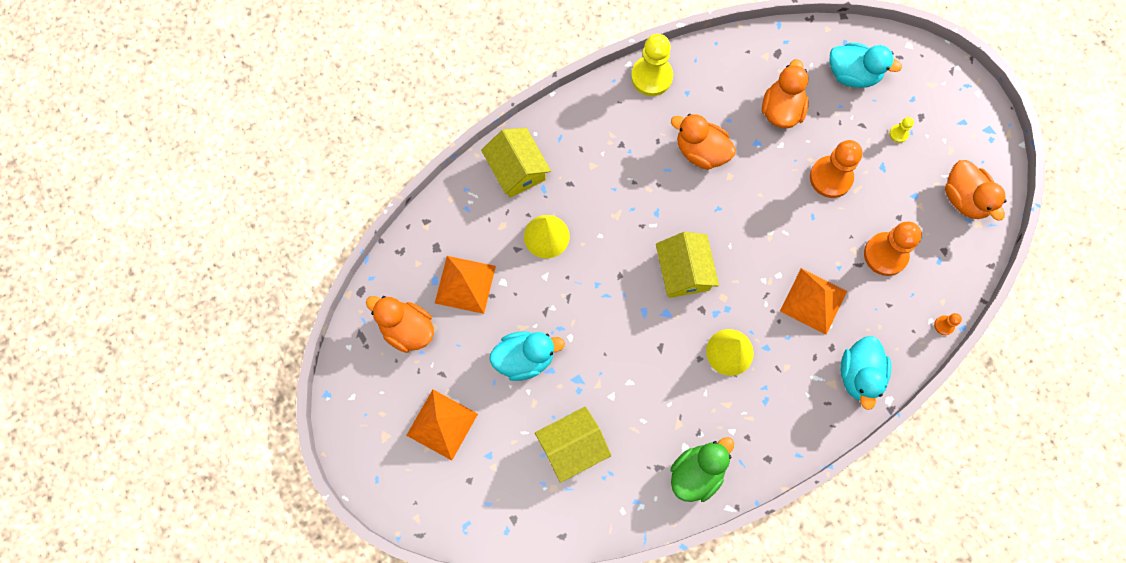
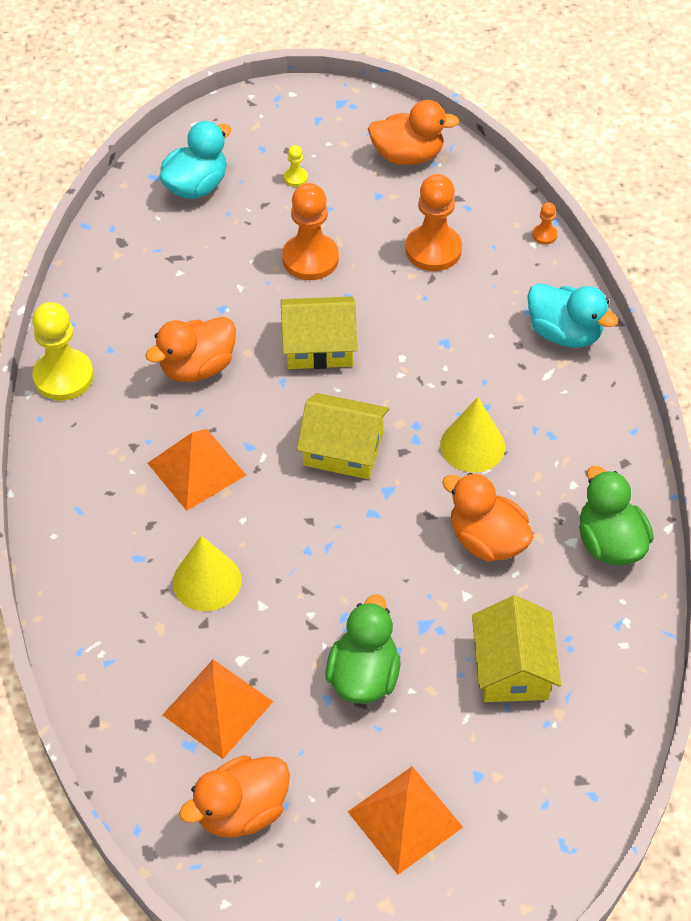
camera: 65 degrees left, 20 degrees down
(517, 169) = (91, 578): yellow house -> yellow house (319, 346)
(525, 358) = (363, 676): turquoise duck -> green duck
(781, 110) = (196, 268): orange duck -> orange duck (486, 540)
(813, 301) = (452, 338): orange pyramid -> orange pyramid (196, 469)

